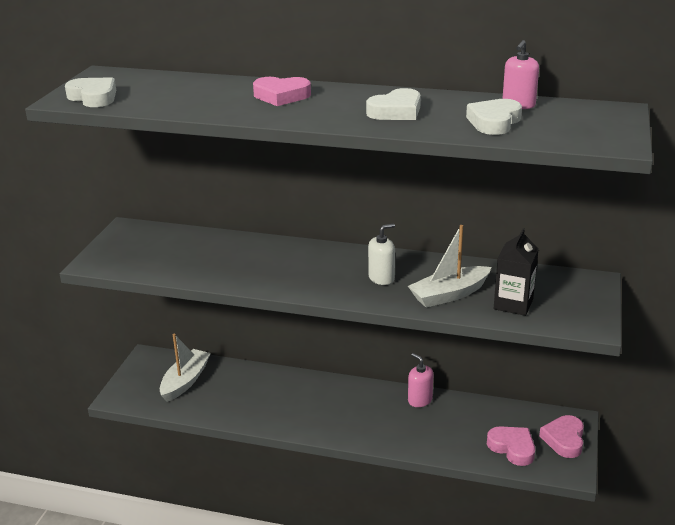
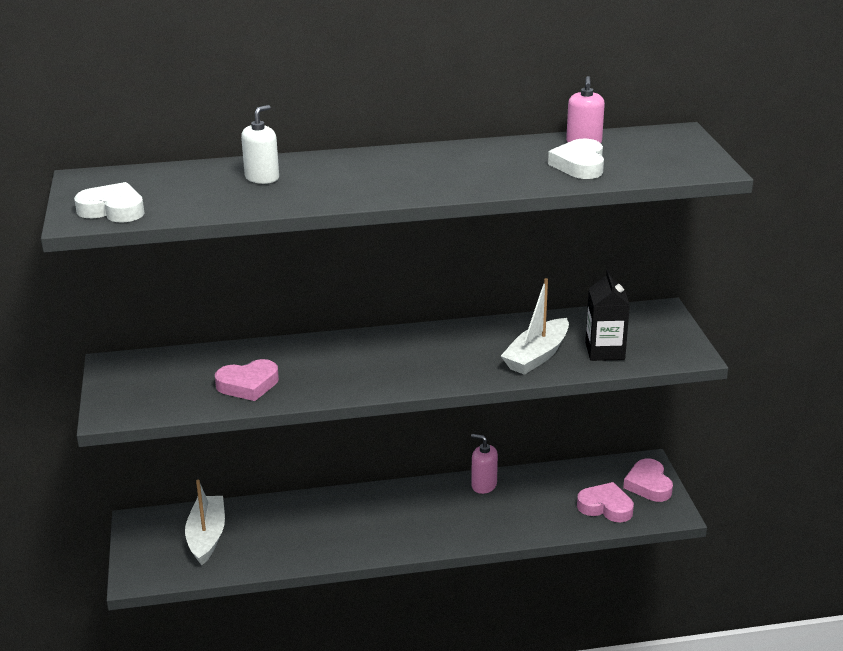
camera: 25 degrees left, 0 degrees up
(281, 96) = (332, 172): pink heart -> pink heart (248, 385)
(381, 278) = (455, 355): white soap dispenser -> white soap dispenser (262, 178)
(396, 111) = (473, 169): white heart -> none

